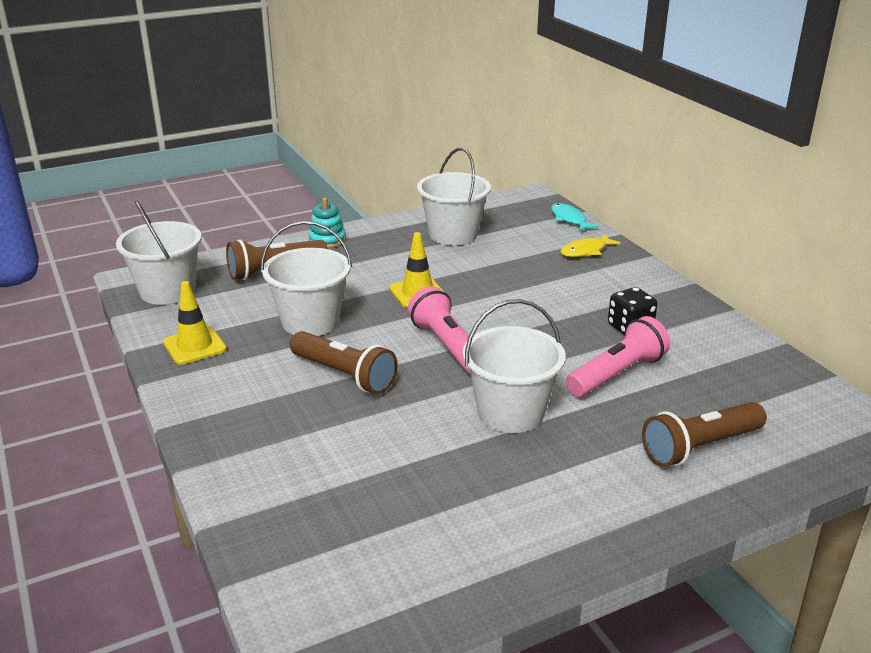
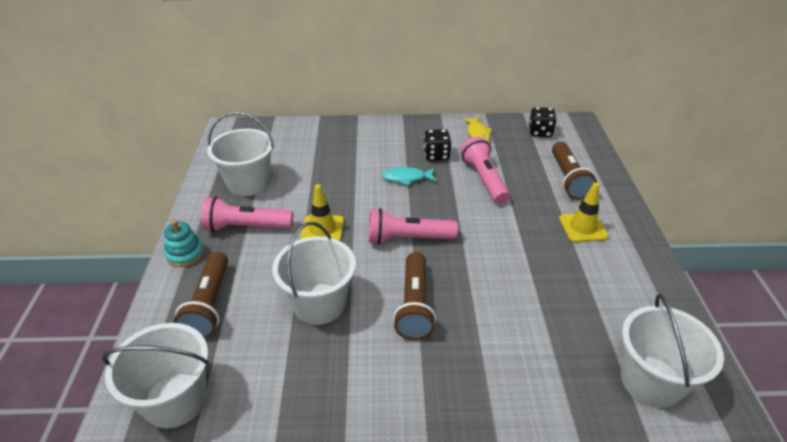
camera: 65 degrees left, 10 degrees up
(195, 346) = (303, 398): yellow traffic cone -> yellow traffic cone (583, 227)
(344, 375) = (414, 305): brown flashlight -> brown flashlight turned 120 degrees clockwise
(387, 254) = (246, 227): none -> pink flashlight
(511, 412) = (503, 236): white bucket -> white bucket (651, 381)
(569, 219) = (280, 126): turquoise fish -> turquoise fish (406, 178)
(586, 251) = (330, 136): yellow fish -> yellow fish (477, 134)
(799, 400) = (540, 132): none -> black dice

